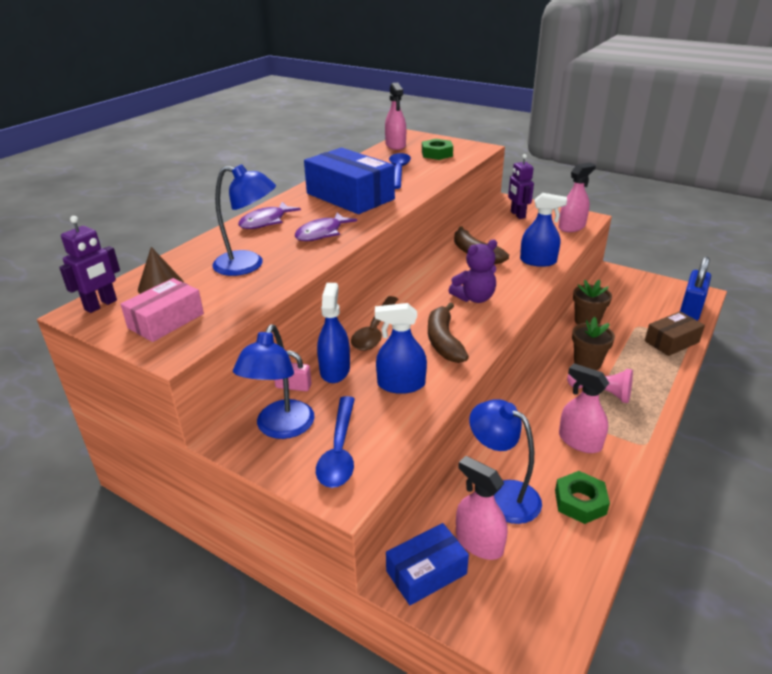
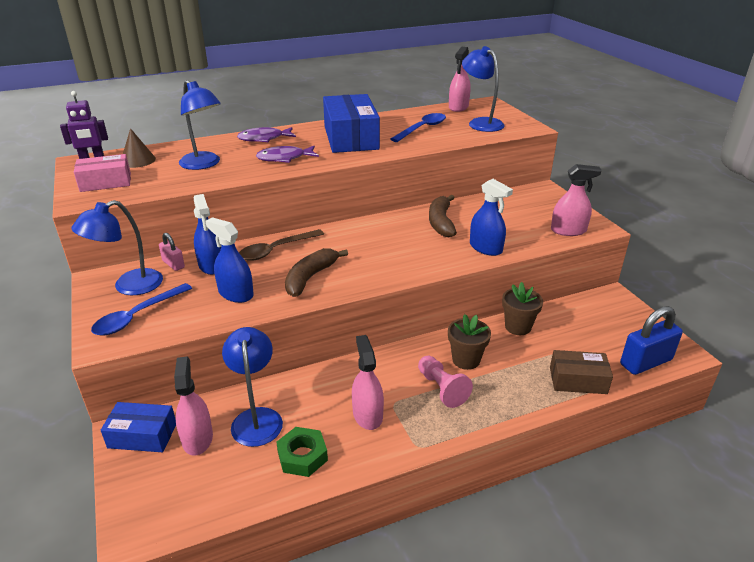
camera: 35 degrees right, 0 degrees up
(335, 370) = (211, 265): blue spray bottle -> blue spray bottle turned 120 degrees clockwise
(437, 154) = (480, 123): green nut -> blue lamp
(474, 298) = (384, 256): purple teddy bear -> none
(517, 215) = (532, 203): purple robot -> none

